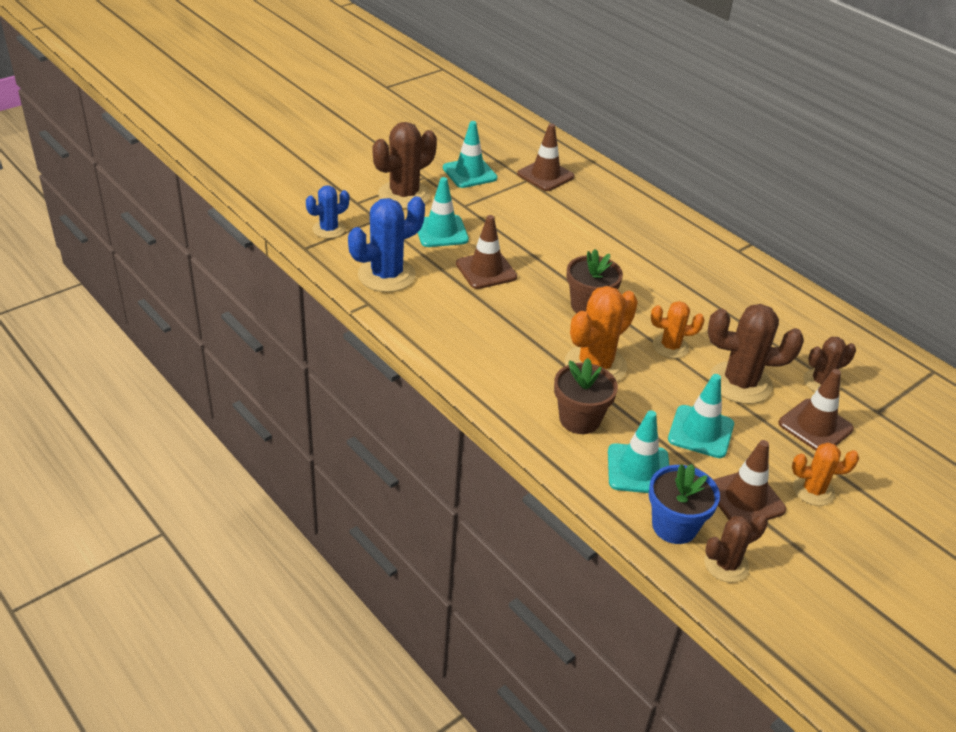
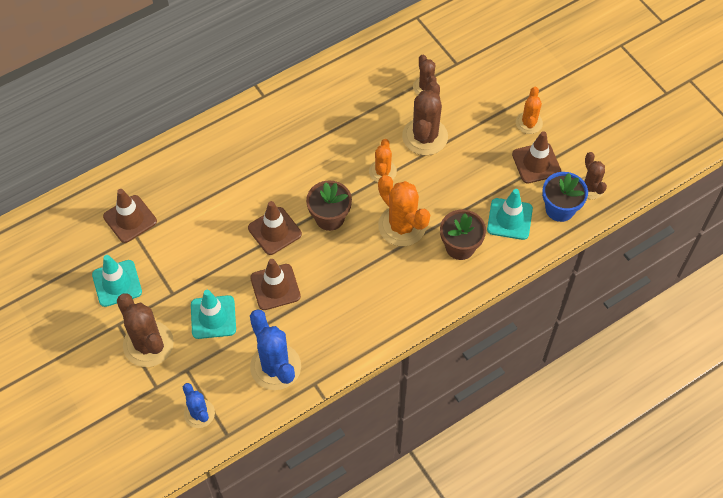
camera: 80 degrees left, 20 degrees up
(700, 432) = (474, 173): turquoise traffic cone -> none
(815, 426) = (470, 104): brown traffic cone -> brown traffic cone (274, 231)

